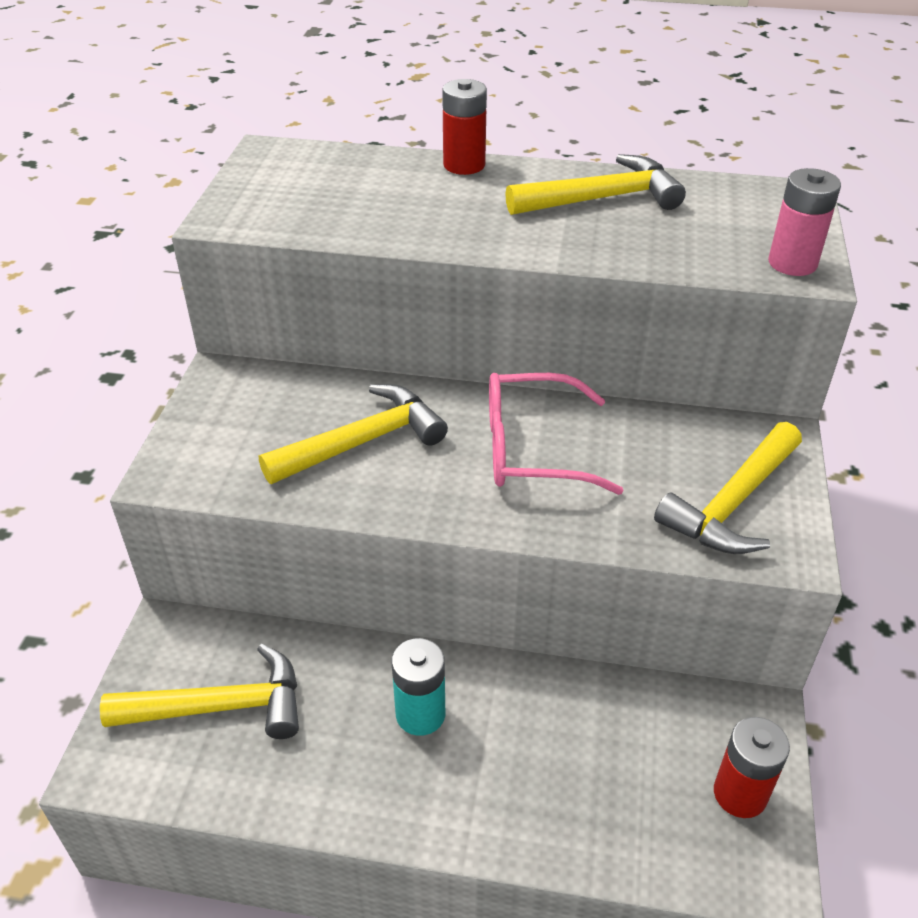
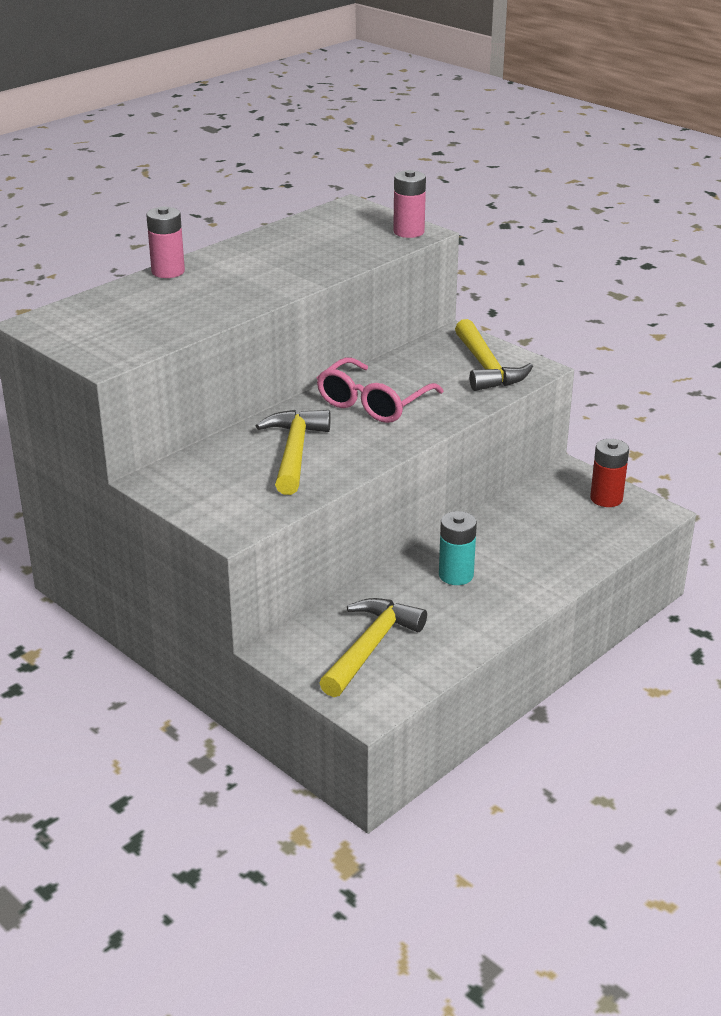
camera: 55 degrees left, 10 degrees down
(464, 165) = (168, 271): red battery -> pink battery
(602, 199) = (273, 250): yellow hammer -> none

